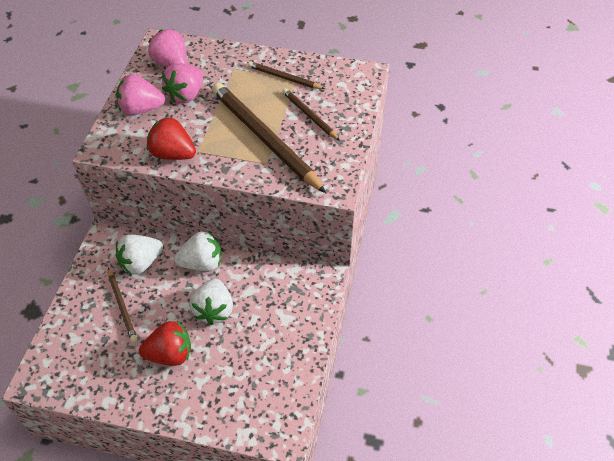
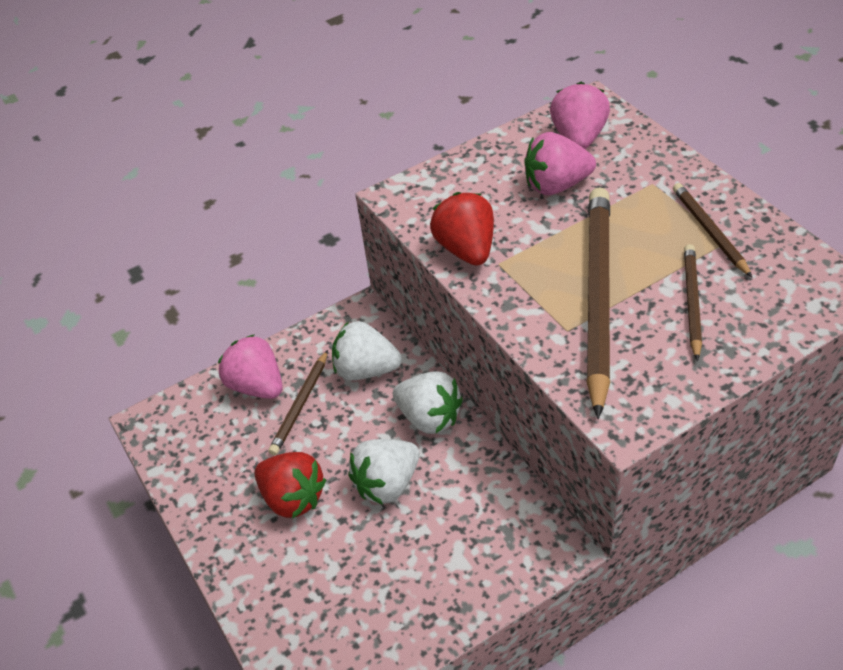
camera: 50 degrees right, 5 degrees down
(141, 109) = (486, 174): pink strawberry -> pink strawberry (257, 386)

